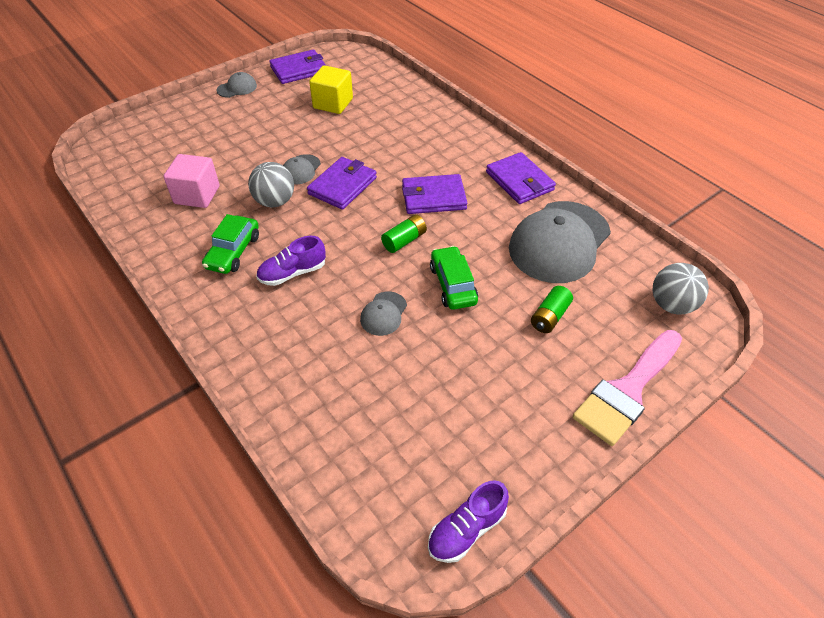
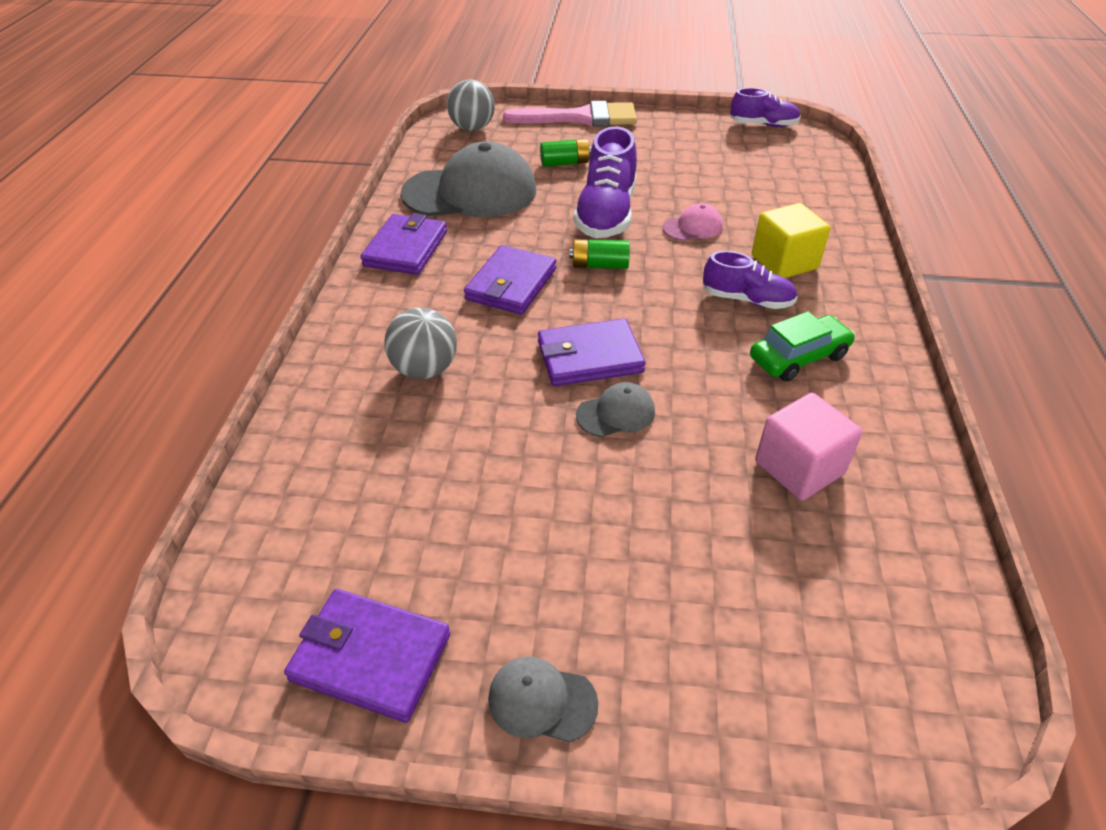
camera: 135 degrees left, 5 degrees down
(275, 201) = (695, 389): grey ball -> grey ball (425, 369)
(333, 103) = (430, 506): yellow cube -> yellow cube (784, 262)
(383, 314) = (693, 227): grey cap -> pink cap
(433, 197) = (511, 284): purple wallet -> purple wallet turned 75 degrees clockwise
(453, 284) = (606, 214): green car -> purple shoe

